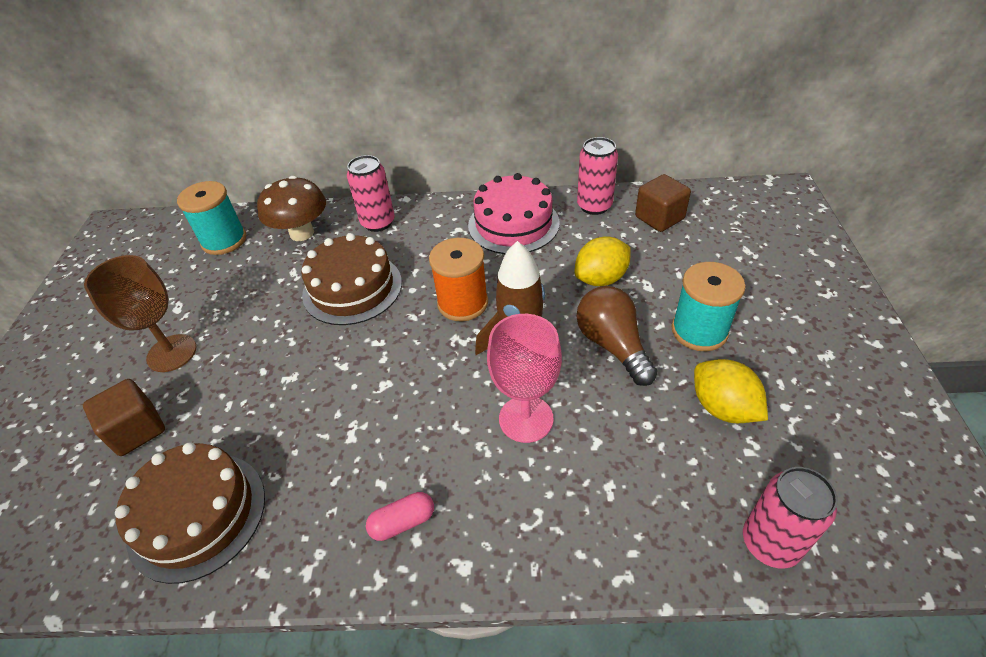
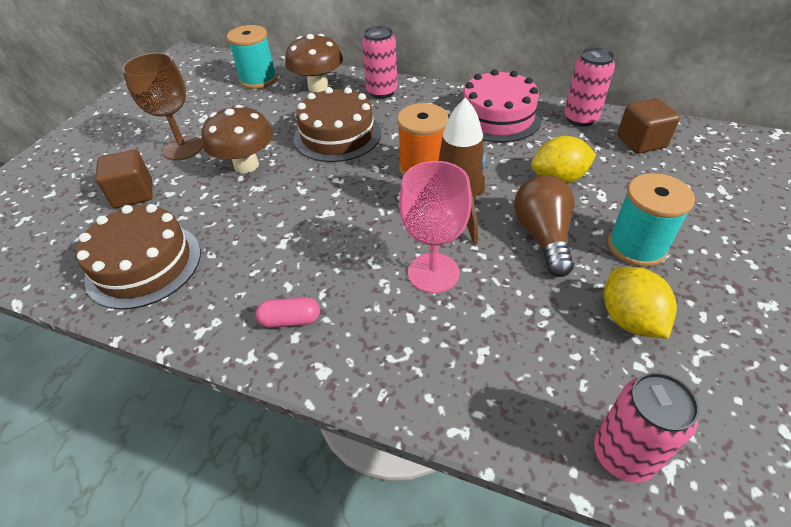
camera: 20 degrees right, 0 degrees up
(262, 353) = (246, 165): none -> brown mushroom

